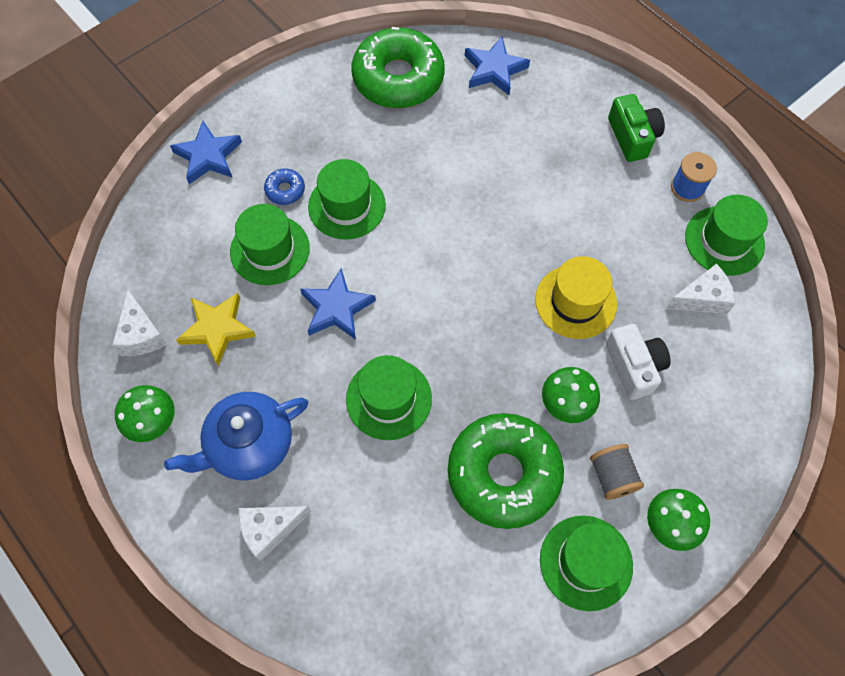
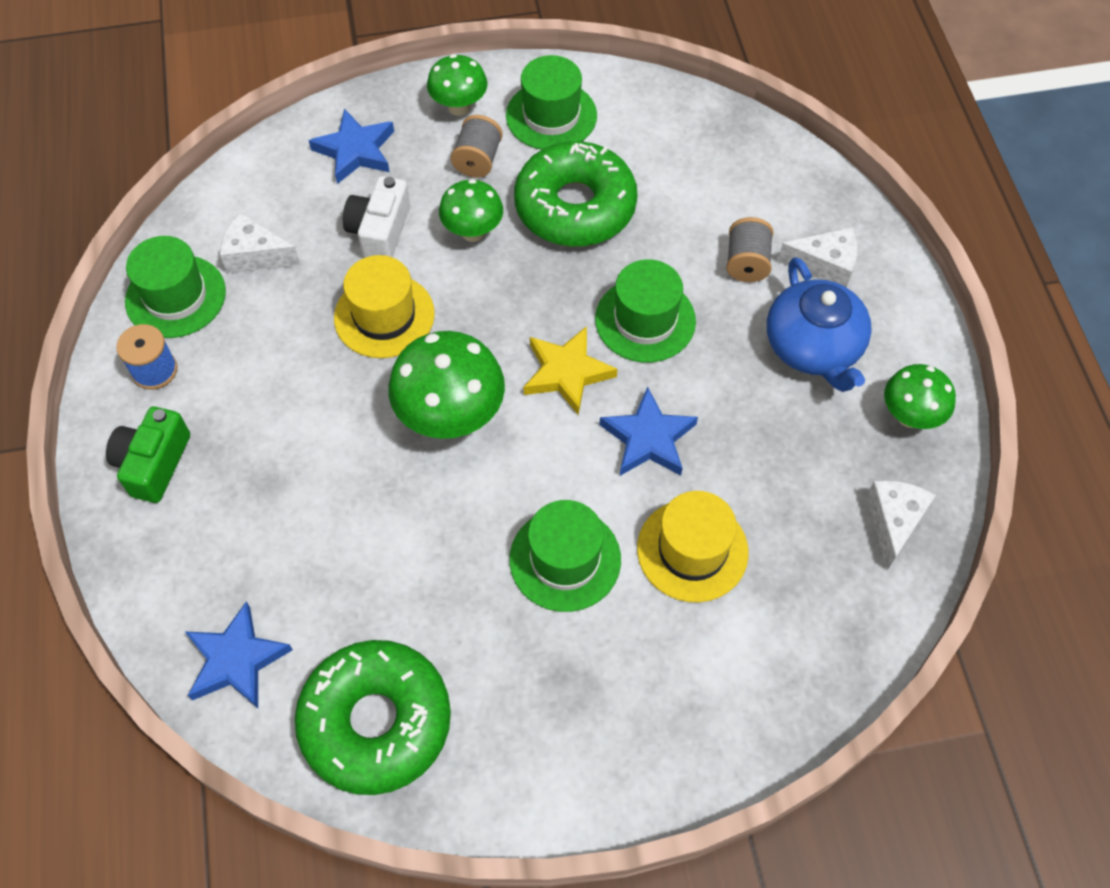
camera: 150 degrees left, 5 degrees down
(208, 156) = (713, 737): blue star -> blue star (355, 151)
(217, 329) = (799, 484): yellow star -> yellow star (567, 373)
(249, 444) = (813, 347): blue teapot -> blue teapot turned 75 degrees clockwise
(270, 250) = (692, 550): green hat -> yellow hat
(285, 190) = (632, 624): blue donut -> none
(336, 496) = (746, 263): none -> grey spool
(477, 255) = (451, 417): none -> green mushroom

